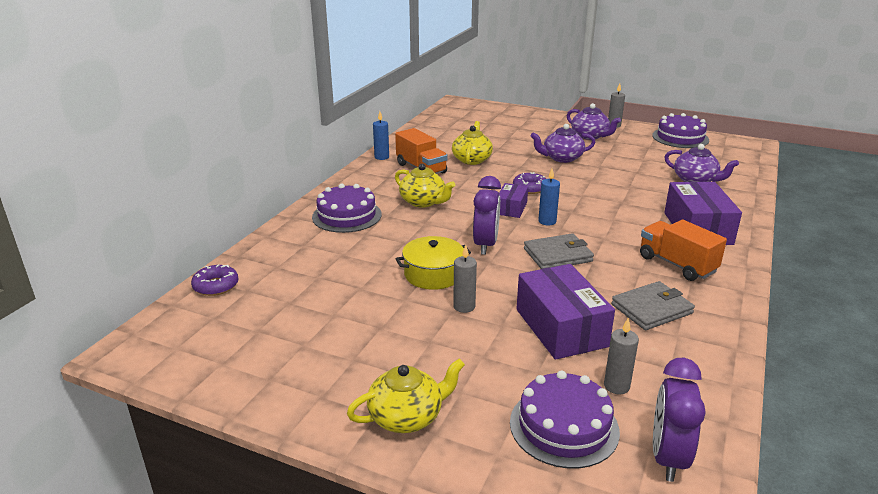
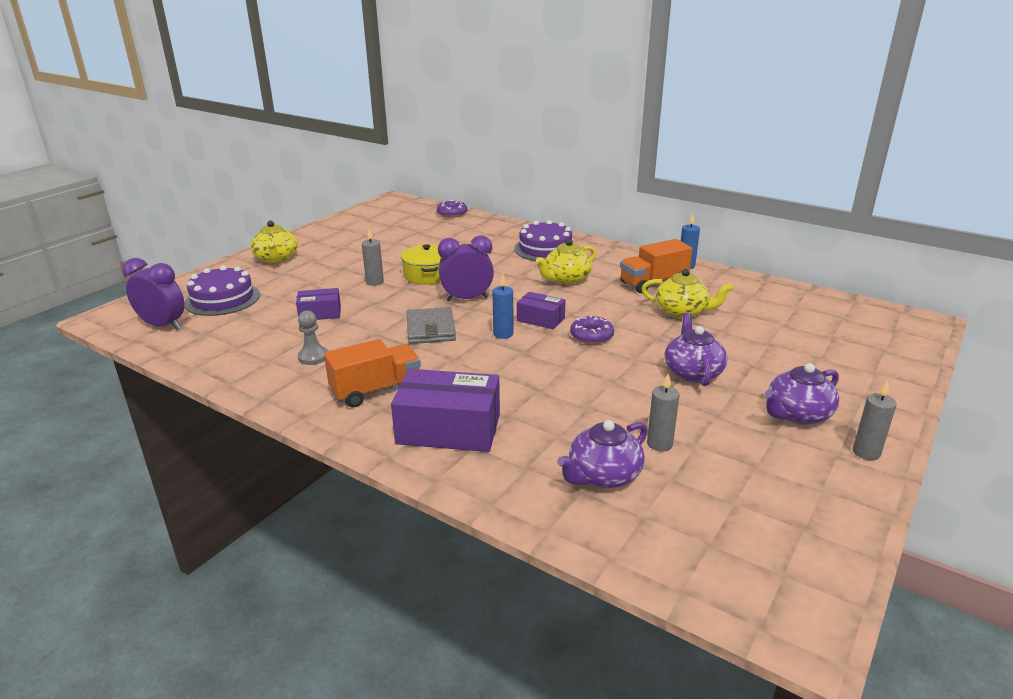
camera: 100 degrees right, 0 degrees up
(485, 245) = (467, 299): purple clock -> purple clock turned 150 degrees clockwise
(561, 328) = (320, 313): purple box -> purple box, size x0.55
(616, 386) = (238, 322): grey candle -> grey candle (659, 444)
(651, 309) = (313, 357): grey wallet -> grey pawn
(680, 137) = (818, 521): purple cake -> none

